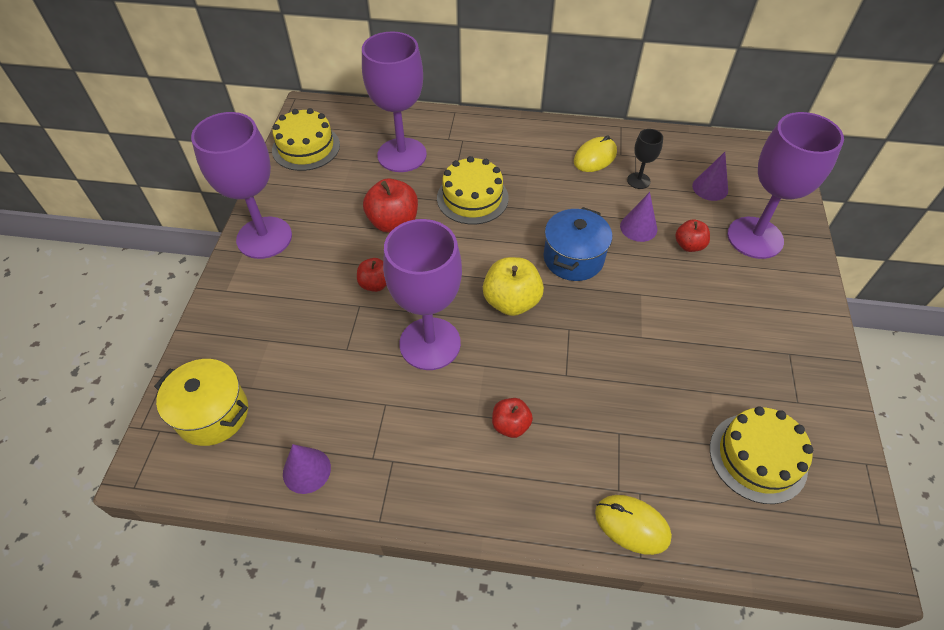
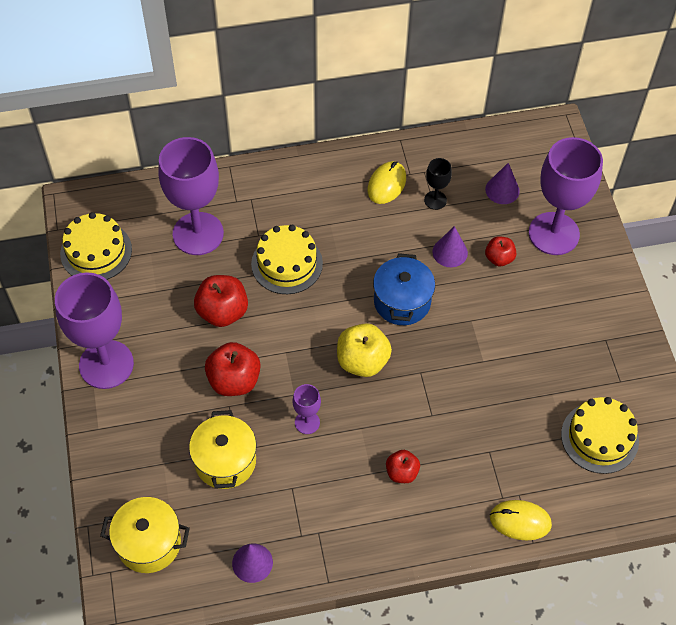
camera: 20 degrees left, 5 degrees up
(330, 356) = (225, 461): none -> yellow pot
(375, 284) = (234, 380): red apple -> red apple, size x1.67
(430, 343) = (307, 422): purple goblet -> purple goblet, size x0.45

